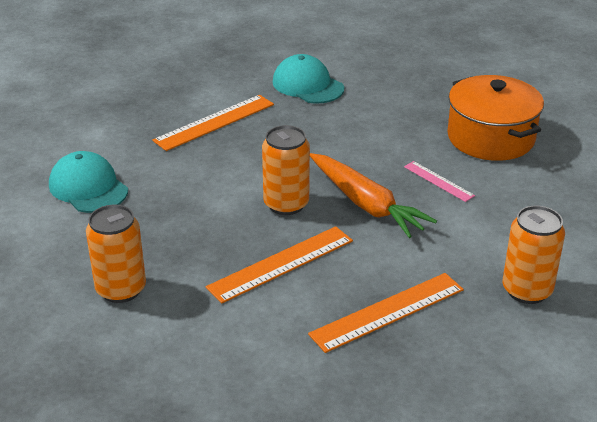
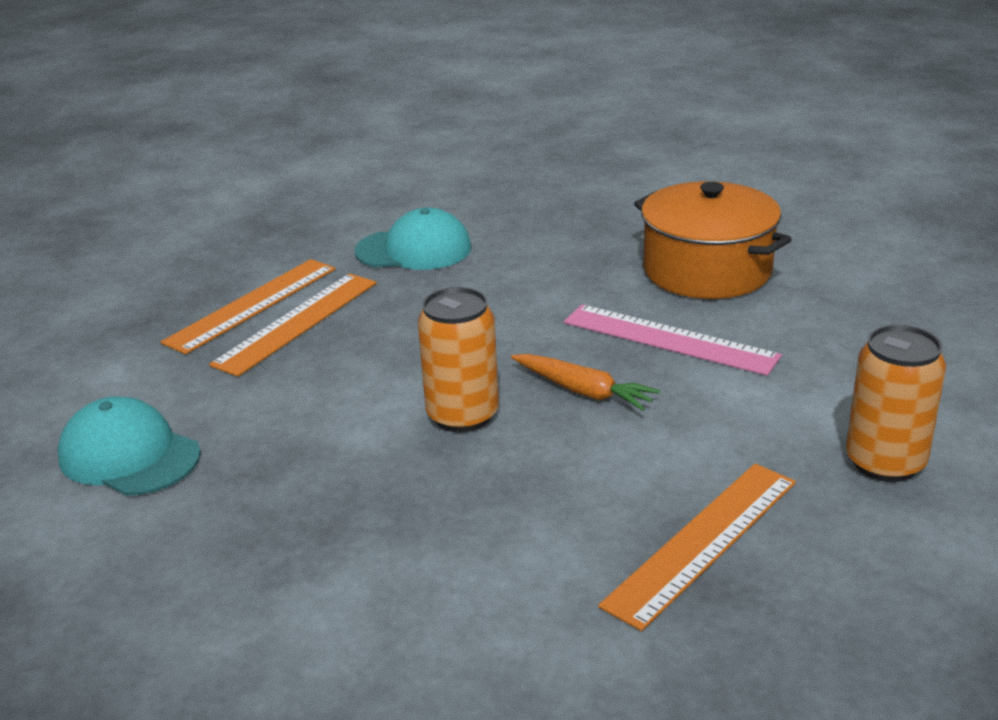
camera: 15 degrees left, 5 degrees down
(121, 289) = (249, 607): orange can -> none
(281, 264) = (498, 505): orange ruler -> orange ruler (252, 305)
(308, 85) = (414, 250): turquoise cap -> turquoise cap turned 150 degrees clockwise
(366, 204) = (583, 391): orange carrot -> orange carrot, size x0.63
(438, 181) = (669, 339): pink ruler -> pink ruler, size x1.78

